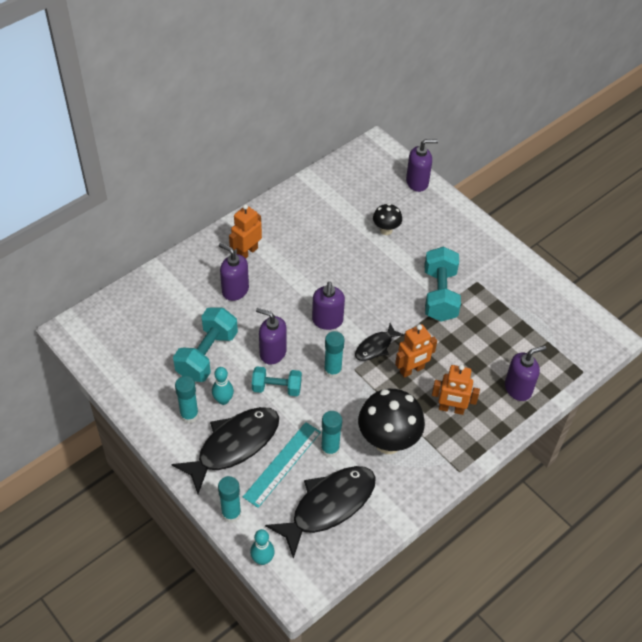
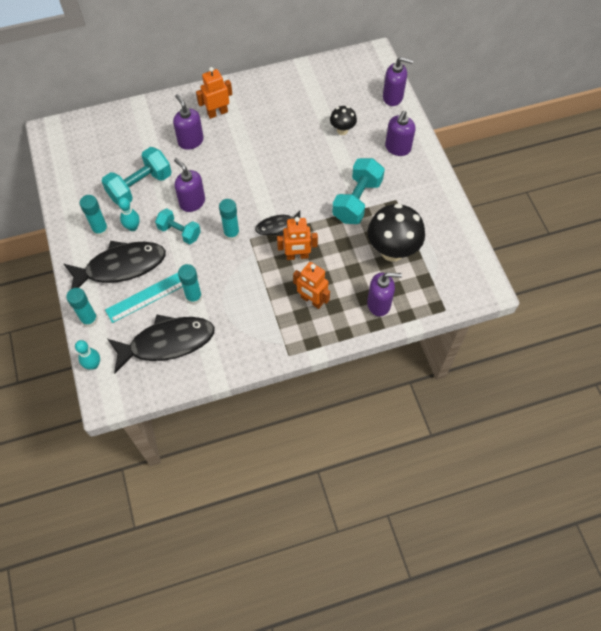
camera: 25 degrees right, 10 degrees up
(327, 321) = (250, 191): purple soap dispenser -> purple soap dispenser (397, 148)
(388, 442) = (244, 308): black mushroom -> black mushroom (392, 251)

